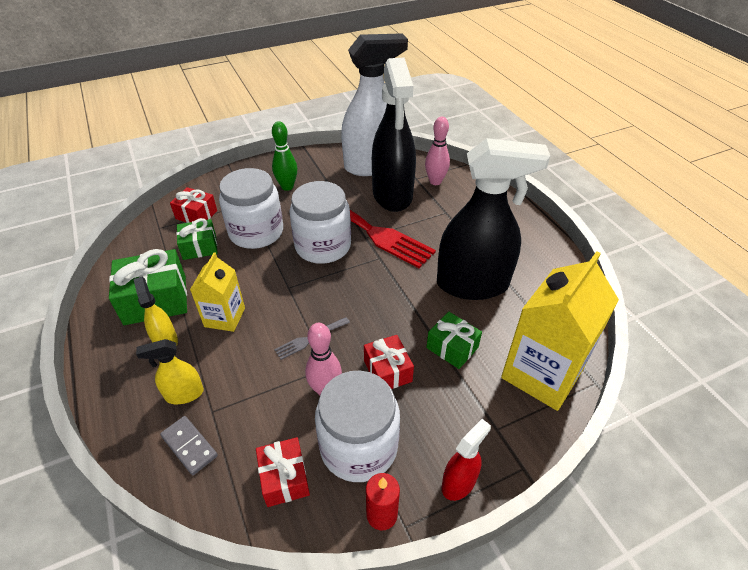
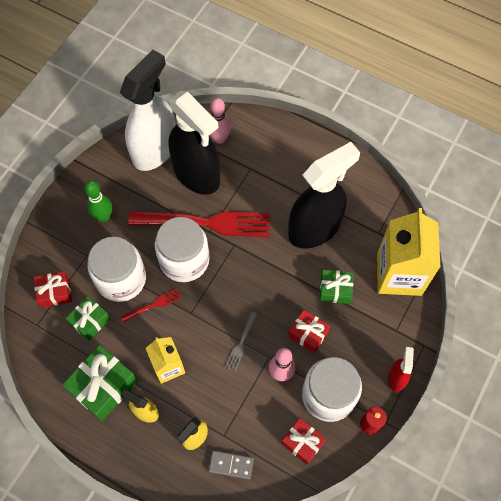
camera: 35 degrees left, 20 degrees up
(262, 264) = (153, 305): none -> red fork

